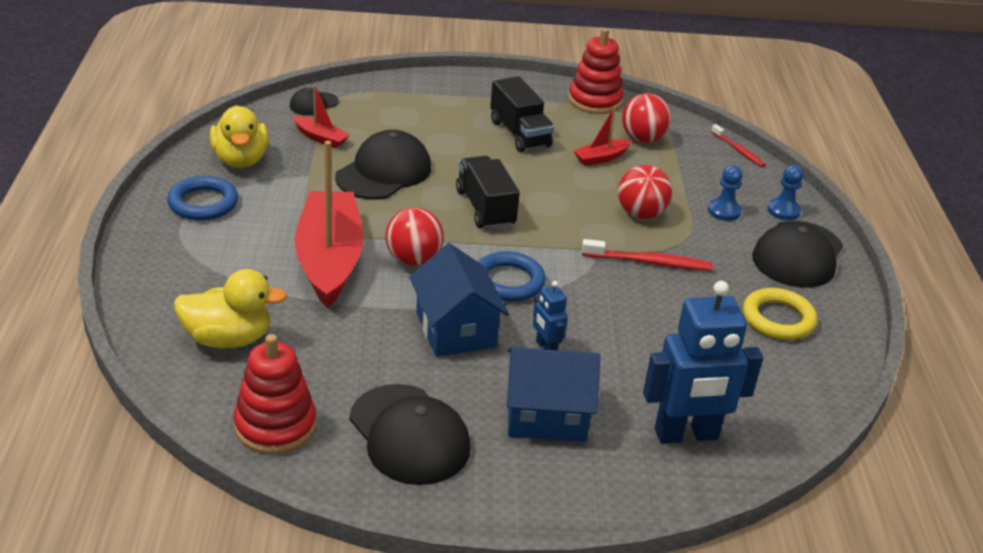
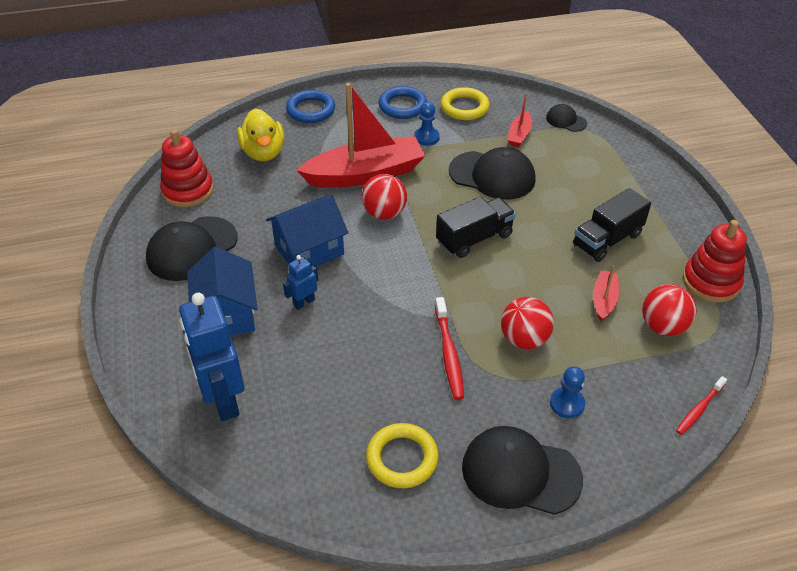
camera: 80 degrees right, 10 degrees up
(240, 160) = (464, 107): yellow duck -> yellow ring
(508, 281) = (379, 268): blue ring -> blue ring (311, 110)
(601, 158) = (604, 300): red boat -> red boat turned 60 degrees clockwise
(783, 211) = (599, 457): blue pawn -> blue pawn (426, 137)

